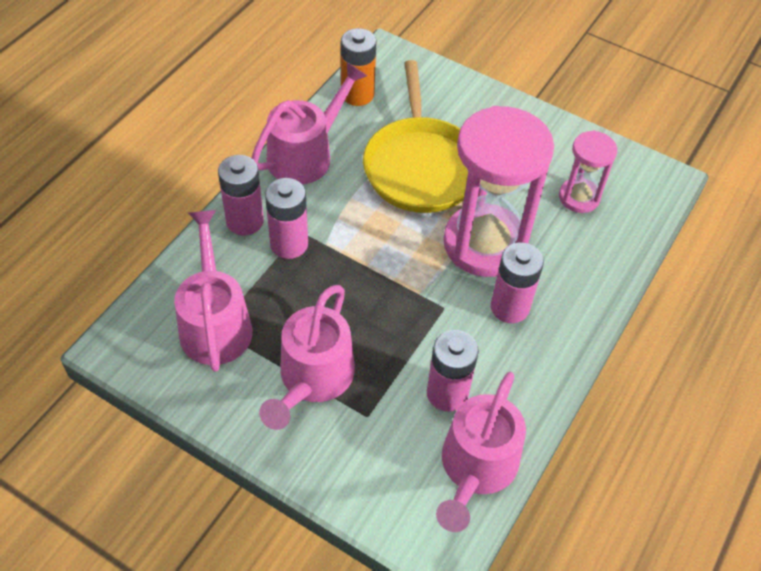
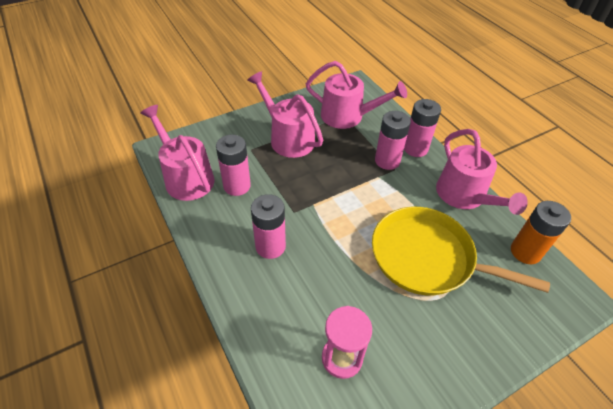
camera: 120 degrees right, 5 degrees down
(485, 244) = (331, 260): pink hourglass -> none

